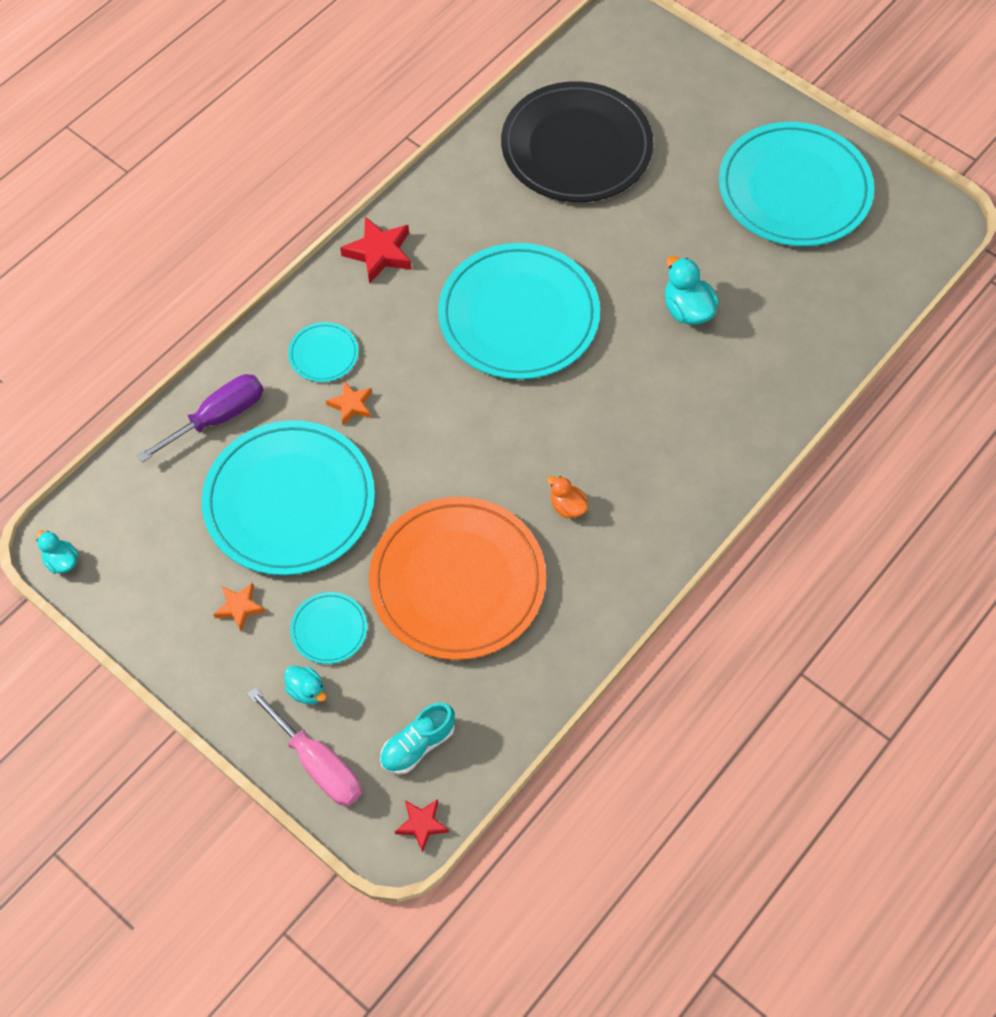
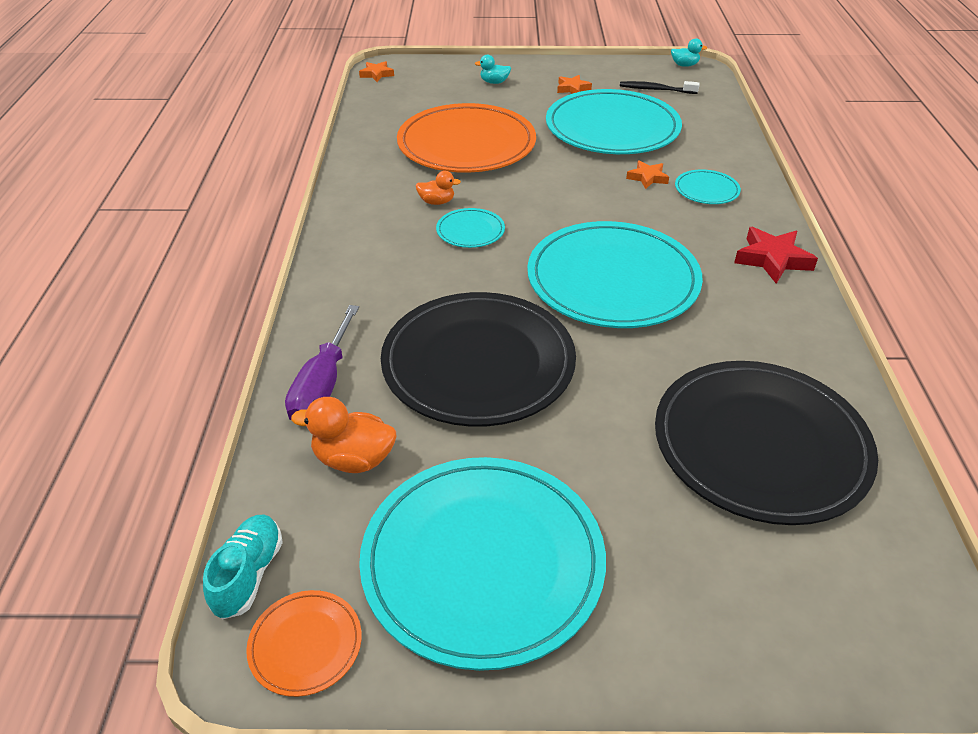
camera: 140 degrees right, 20 degrees down
(159, 536) = (655, 89): none -> black toothbrush
(218, 418) = (711, 137): purple screwdriver -> purple screwdriver (322, 386)
(317, 763) = (455, 68): pink screwdriver -> none
(329, 629) = (514, 101): turquoise plate -> turquoise plate (470, 231)
(417, 745) = (411, 91): turquoise shoe -> turquoise shoe (248, 574)
(422, 824) = (377, 74): red star -> orange star
(687, 310) = (478, 363): turquoise duck -> black plate
(822, 292) = (353, 459): none -> orange duck
(912, 208) = (305, 644): none -> orange plate

